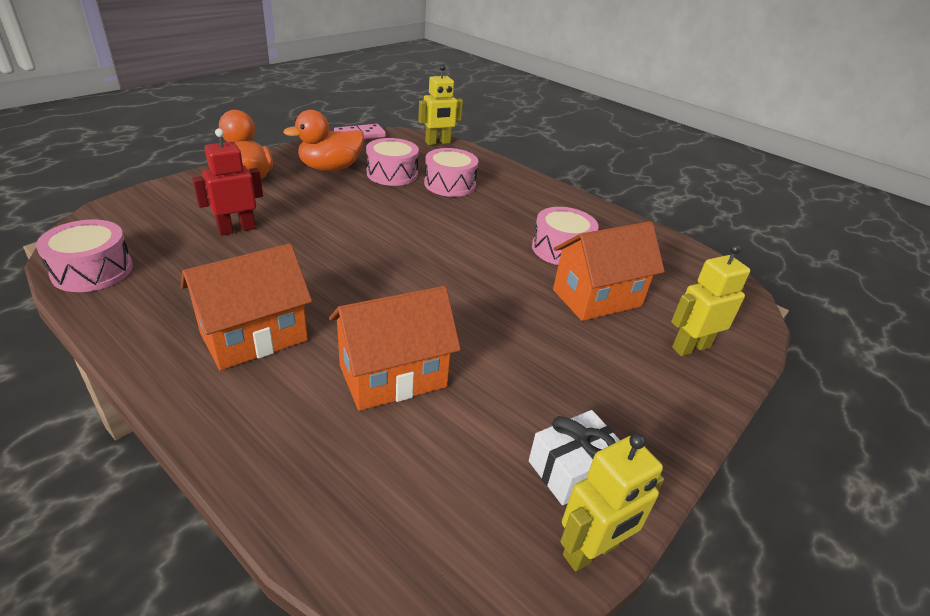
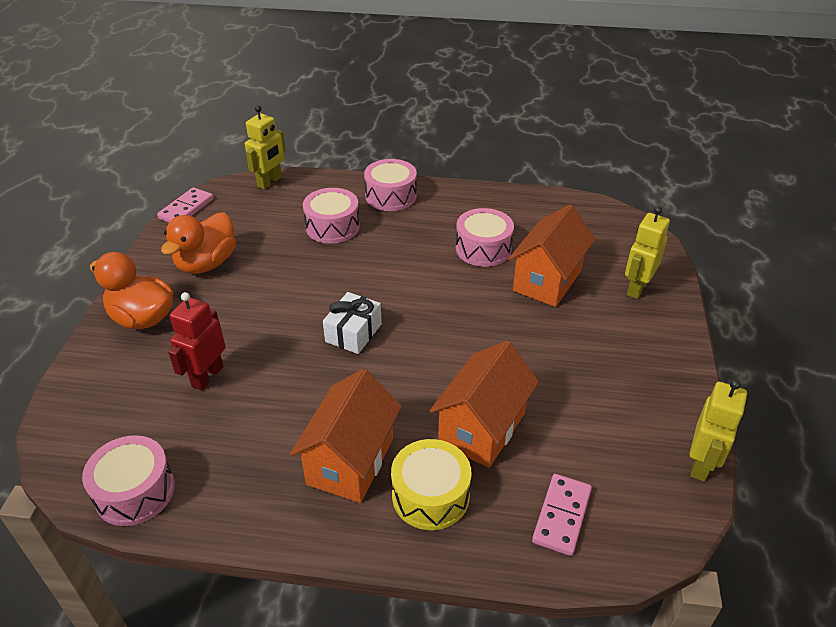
camera: 30 degrees left, 5 degrees up
(280, 400) = (430, 495): none -> yellow drum
(374, 497) = (562, 516): none -> pink domino
(392, 174) = (270, 241): pink drum -> pink drum (391, 196)
(572, 469) = (648, 421): white gift -> white gift (353, 333)

